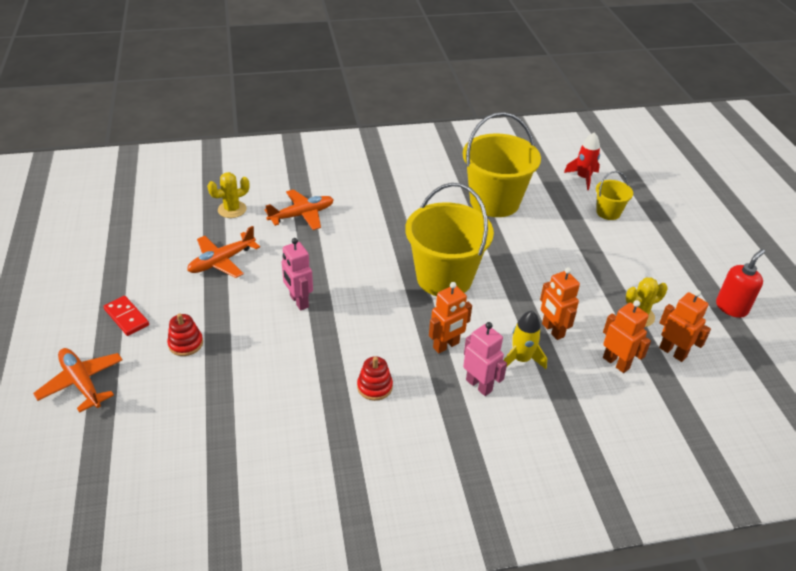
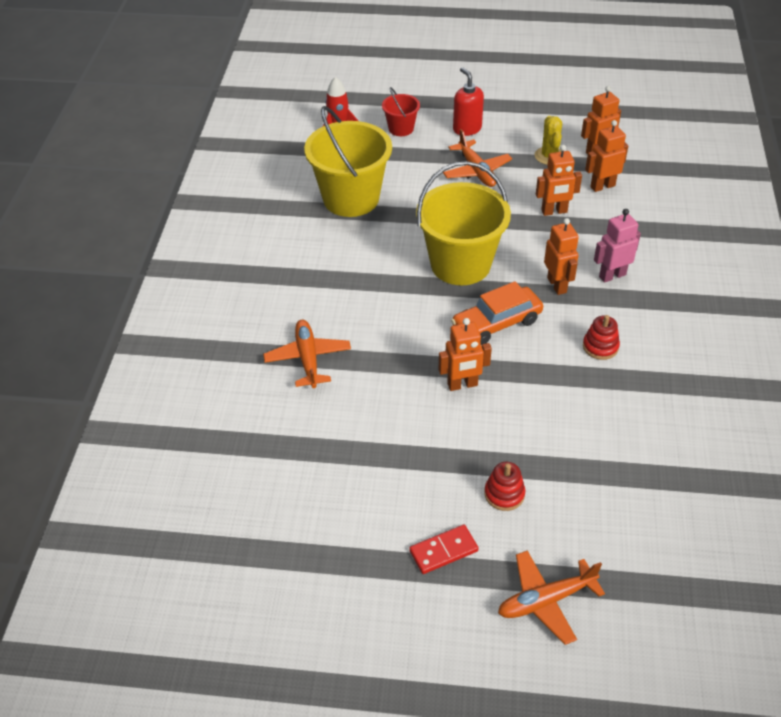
camera: 70 degrees left, 5 degrees up
(221, 261) = (369, 446): orange plane -> orange plane (476, 171)
(232, 209) = (267, 425): yellow cactus -> none
(298, 301) = (462, 385): pink robot -> orange robot
(378, 311) = (496, 323): none -> orange car
(521, 359) = (586, 241): yellow rocket -> none
(608, 212) = (401, 128): yellow bucket -> red bucket
(731, 307) = (553, 103): red soap dispenser -> red soap dispenser (467, 129)

